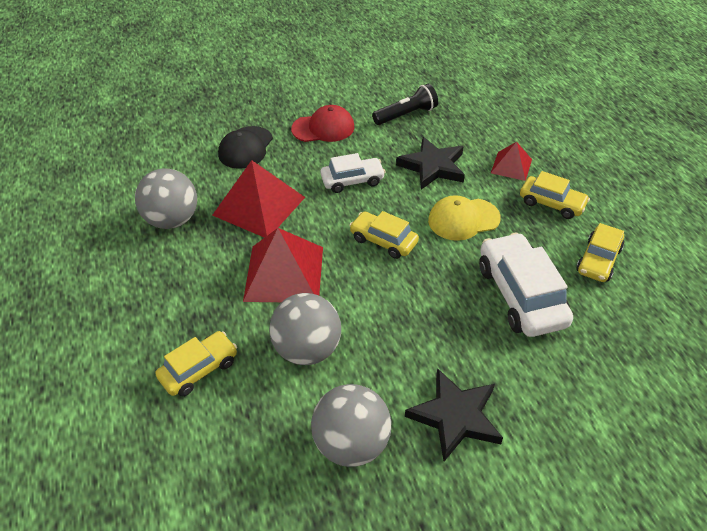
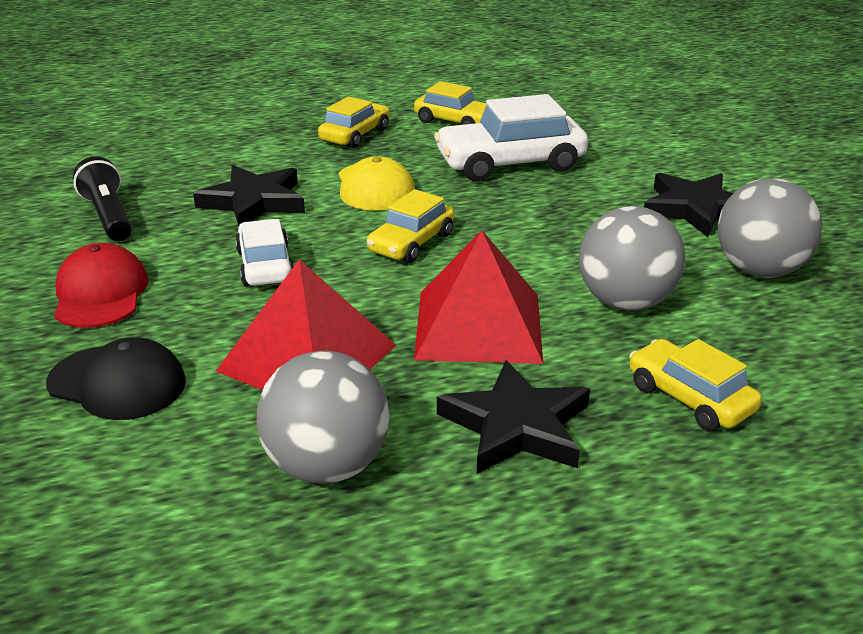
camera: 90 degrees left, 15 degrees down
(188, 287) = (516, 426): none -> black star
(511, 166) = (273, 151): red pyramid -> none

